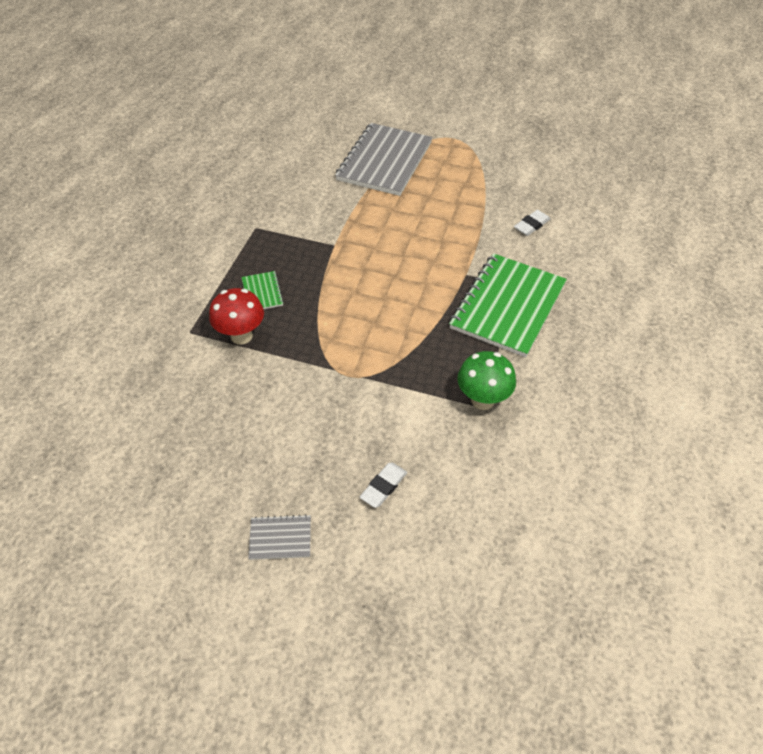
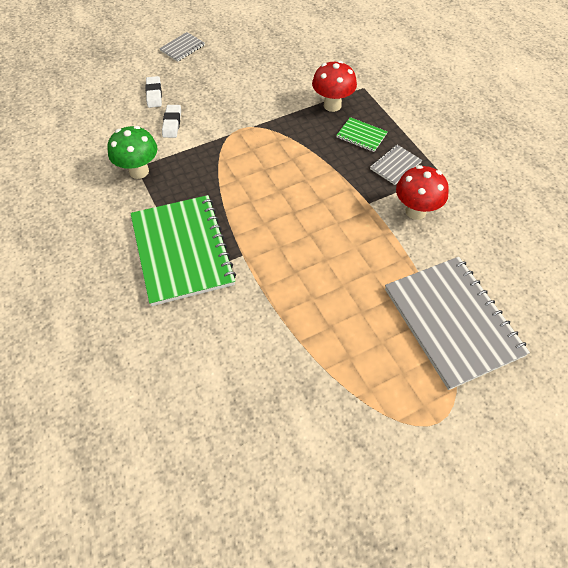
camera: 135 degrees right, 5 degrees up
(276, 254) = (395, 165): none -> grey notebook
(313, 219) = (415, 211): none -> red mushroom
(531, 225) = (236, 355): white eraser -> white eraser (172, 123)

